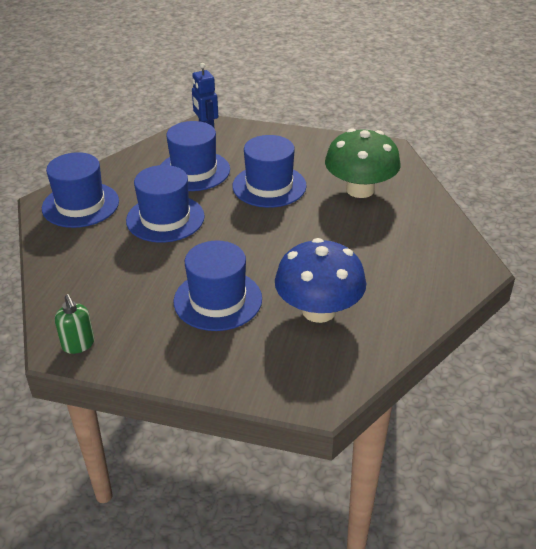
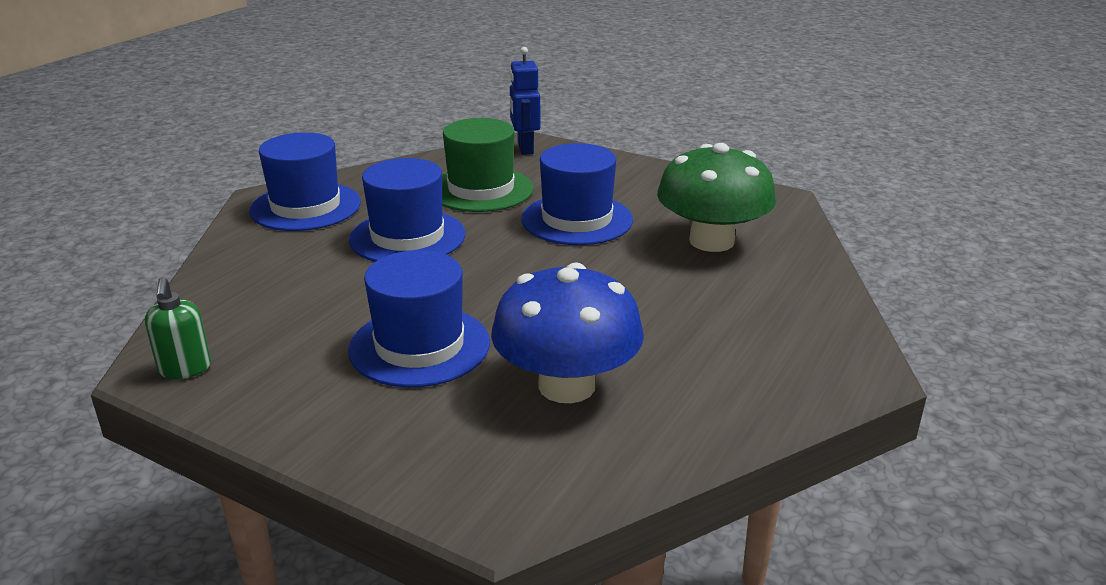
camera: 15 degrees right, 10 degrees down
(194, 171) = (481, 189): blue hat -> green hat

